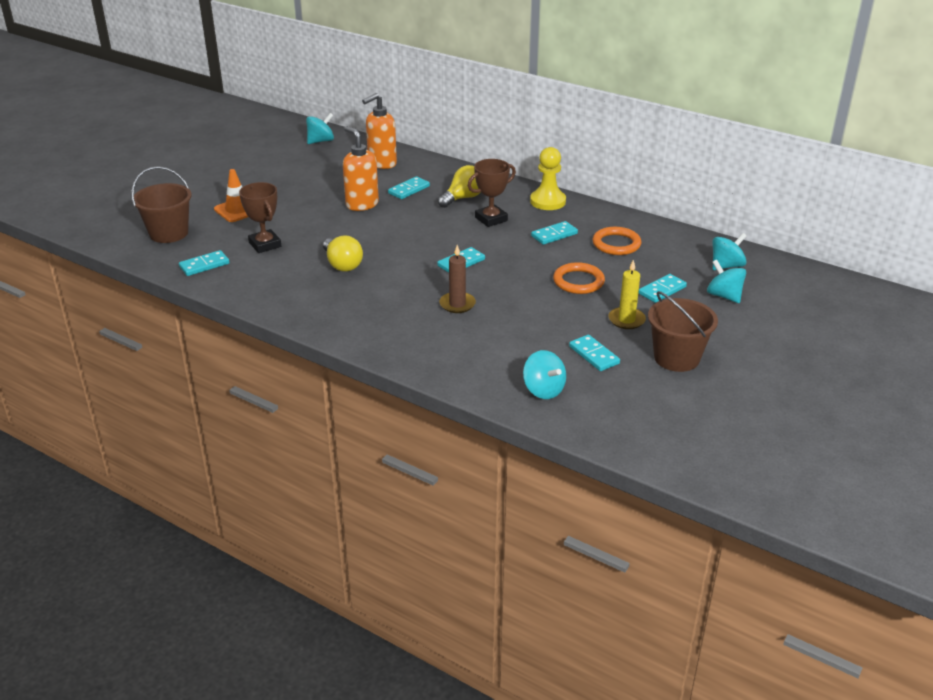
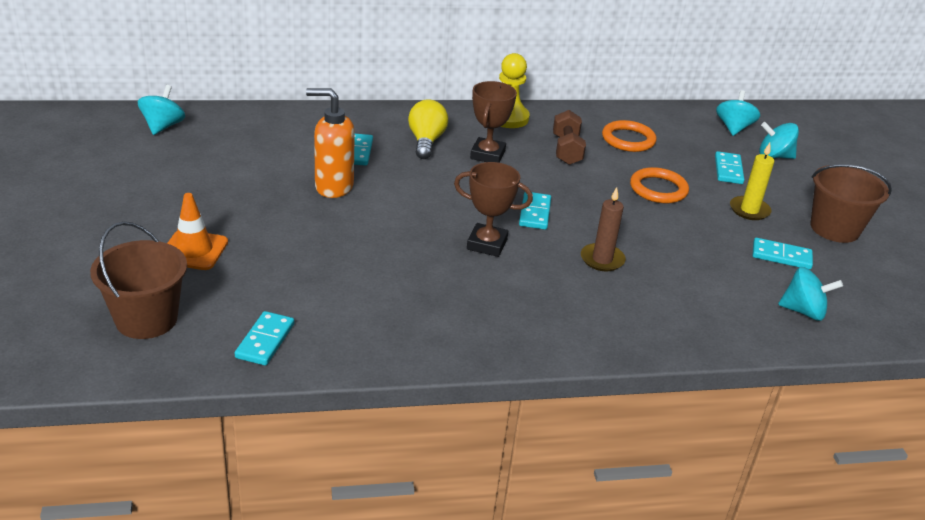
camera: 45 degrees left, 0 degrees up
(265, 244) = (299, 280): brown trophy -> brown trophy (487, 244)
(342, 265) = (425, 266): yellow light bulb -> none
(382, 163) = (279, 131): orange soap dispenser -> none
(554, 235) = (566, 150): turquoise domino -> brown dumbbell

